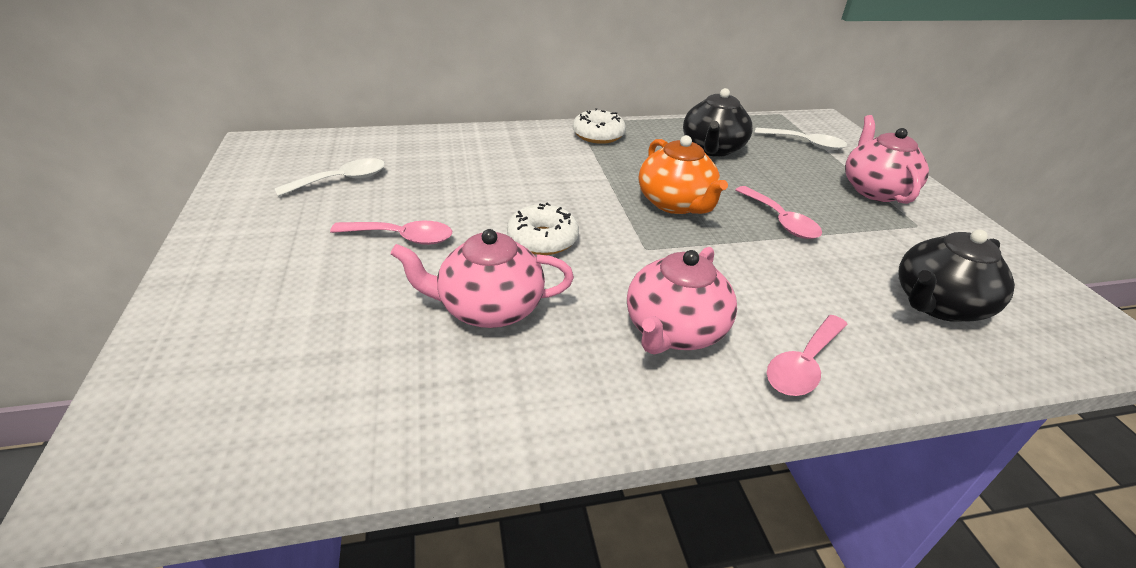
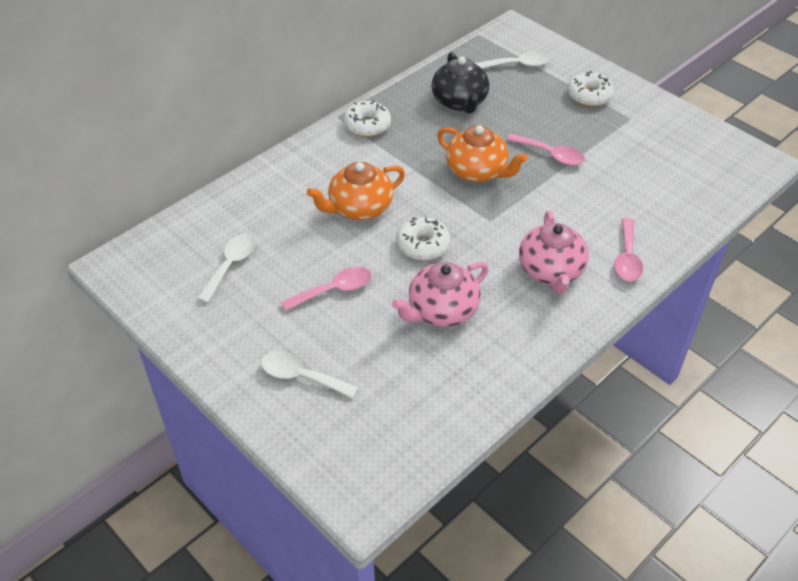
camera: 30 degrees left, 10 degrees up
(259, 297) = (301, 376): none -> white spoon
(515, 186) = (359, 208): none -> orange teapot
(875, 190) = (589, 96): pink teapot -> white donut
(937, 304) = (669, 181): black teapot -> none

